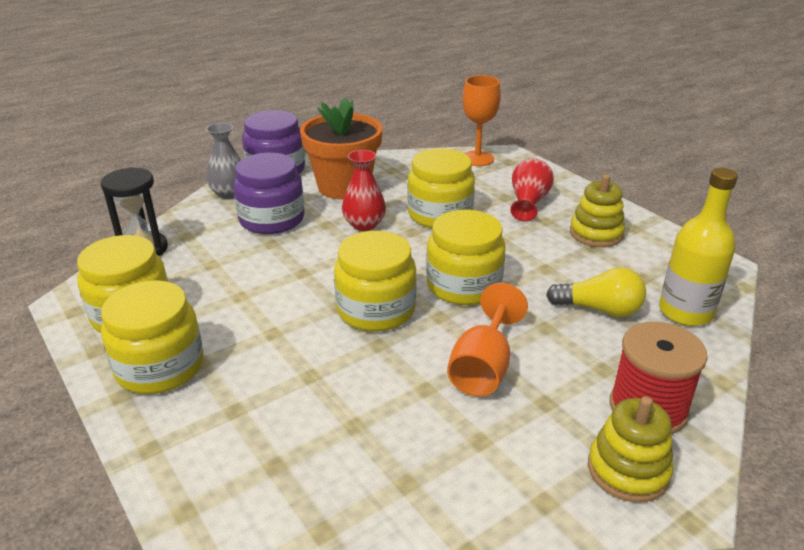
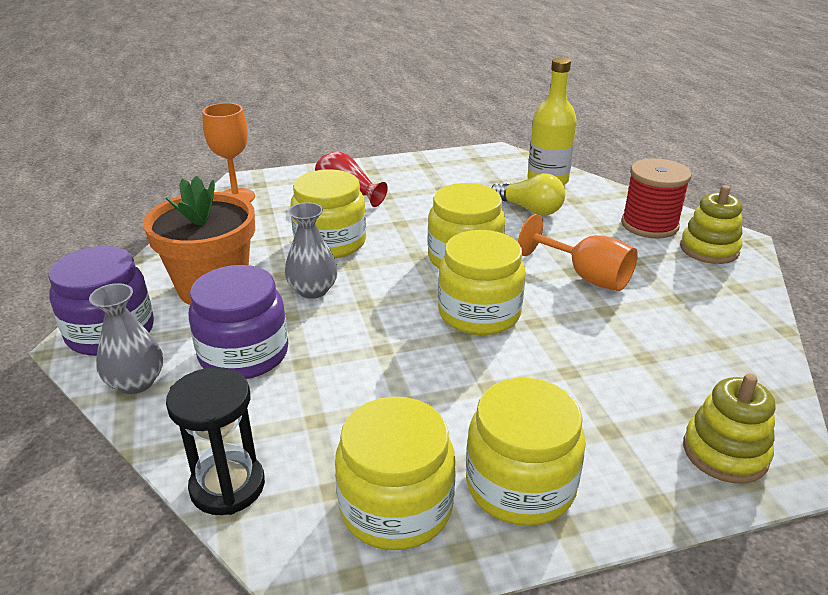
camera: 70 degrees left, 0 degrees up
(364, 224) = (313, 290): red vase -> grey vase
(596, 233) = (422, 181): yellow stacking toy -> yellow stacking toy (725, 452)
(599, 309) = (530, 209): yellow light bulb -> yellow light bulb turned 90 degrees clockwise

